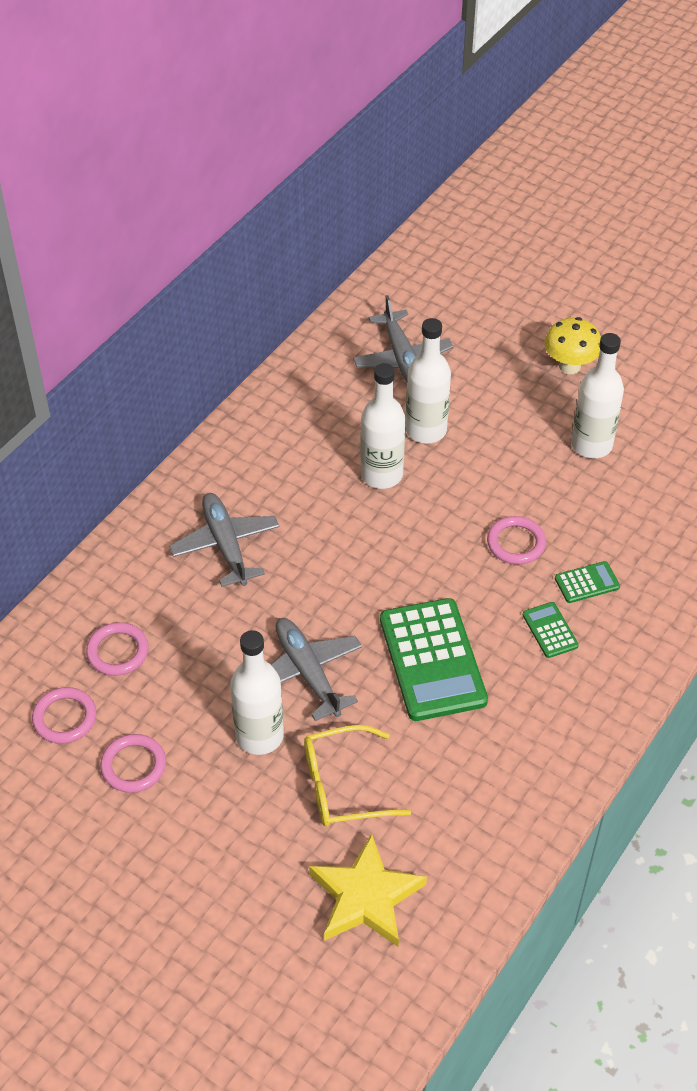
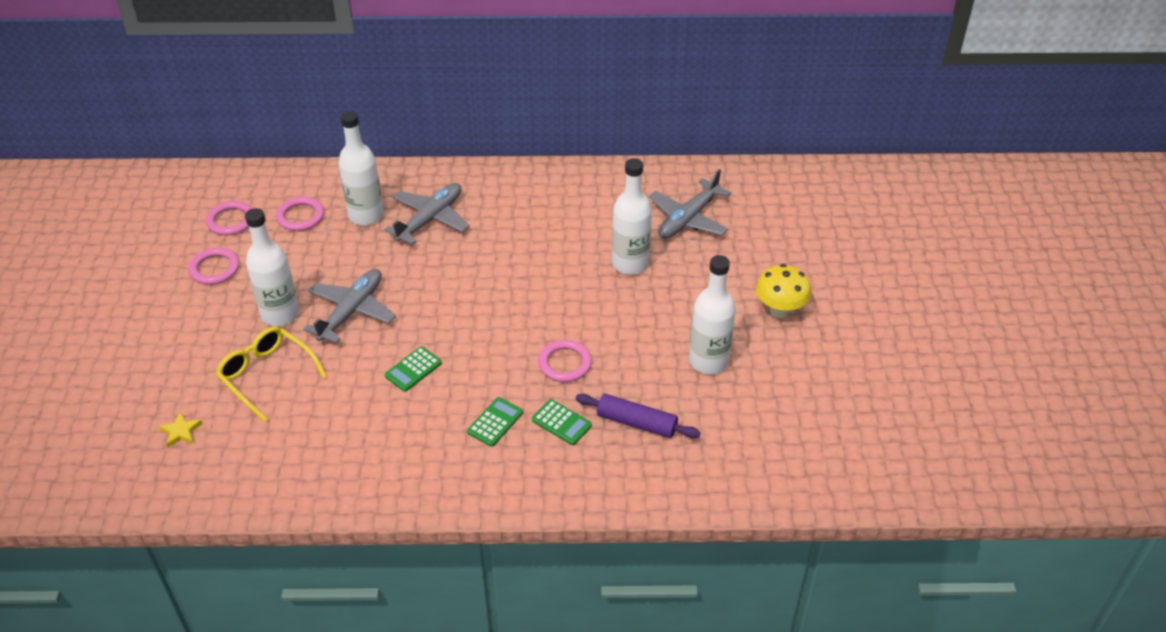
camera: 55 degrees right, 5 degrees down
(366, 897) = (181, 432): yellow star -> yellow star, size x0.43
(381, 475) = (564, 262): white bottle -> white bottle (366, 215)
(432, 660) = (413, 369): green calculator -> green calculator, size x0.46
(626, 531) = (636, 423): none -> purple rolling pin

